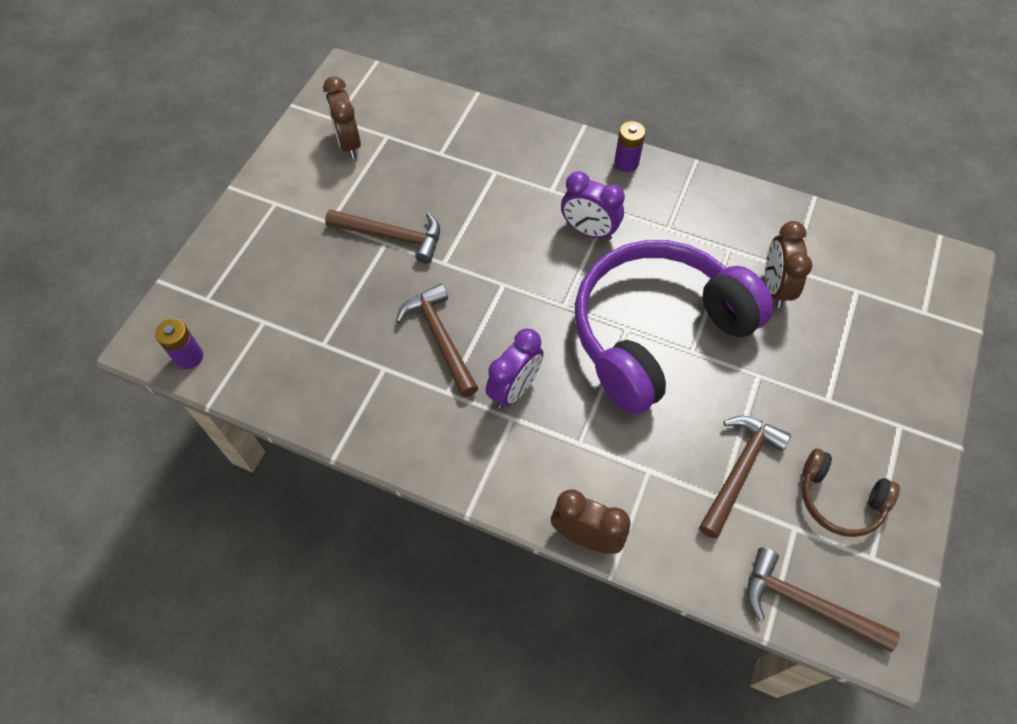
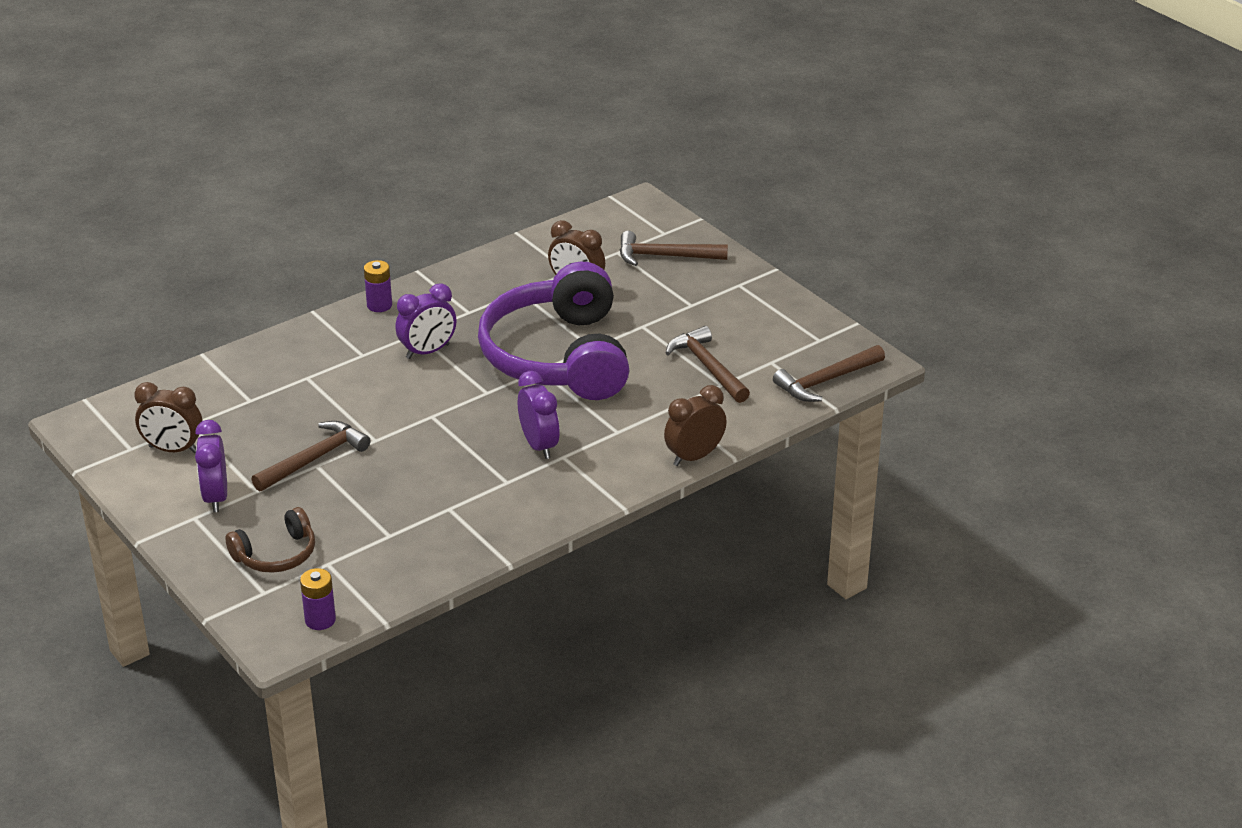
camera: 60 degrees left, 25 degrees down
(306, 202) = (216, 497): none -> purple clock
(440, 338) = (451, 467): brown hammer -> brown hammer (664, 256)
(839, 499) = (767, 334): brown headphones -> brown headphones (276, 554)

